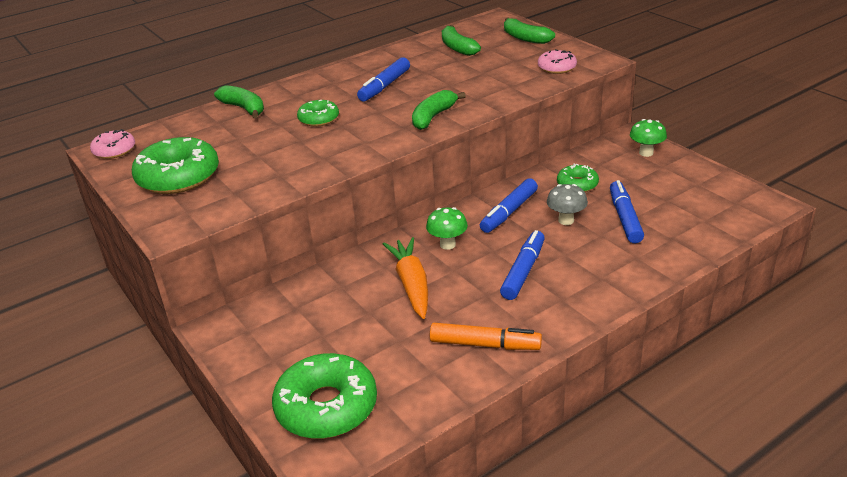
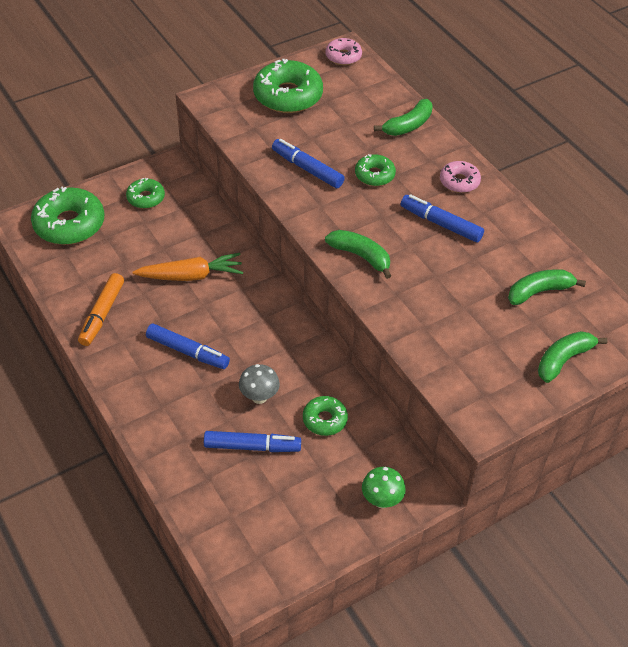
camera: 90 degrees right, 15 degrees up
(277, 341) = (146, 198): none -> green donut
(447, 244) = (242, 304): green mushroom -> none
(509, 212) = (284, 355): blue marker -> blue marker (307, 169)
(557, 67) = (467, 376): pink donut -> pink donut (459, 182)

